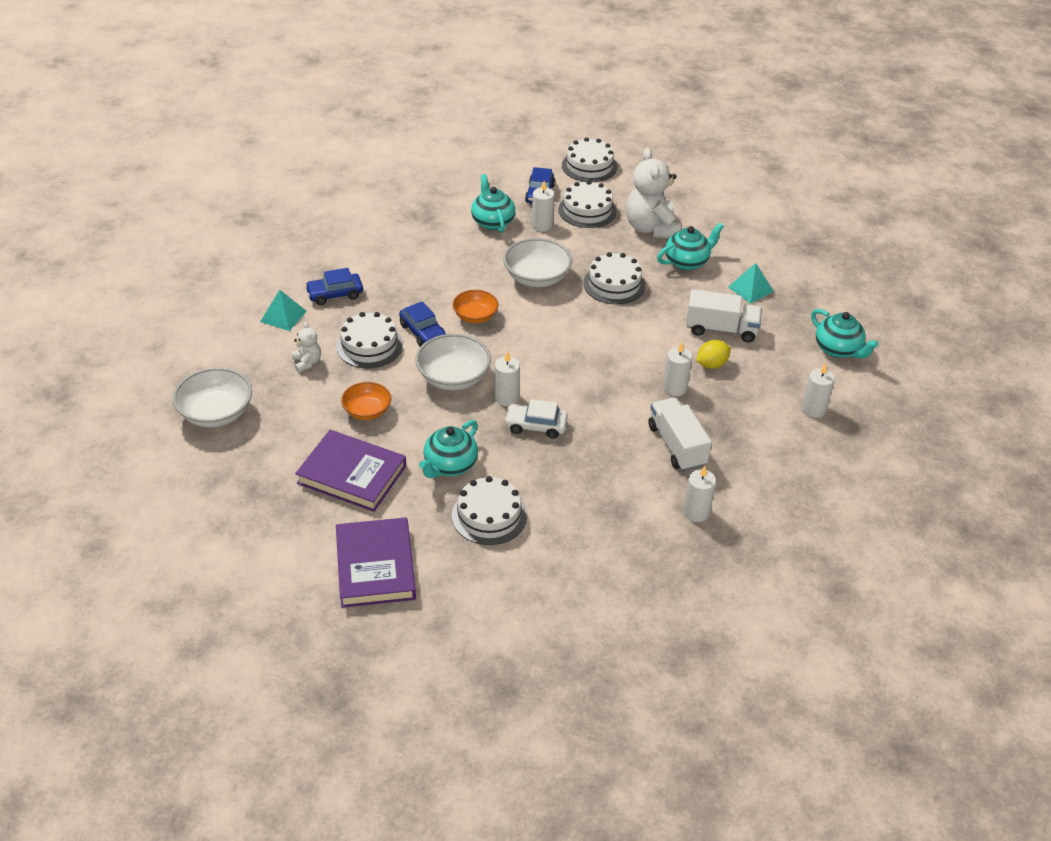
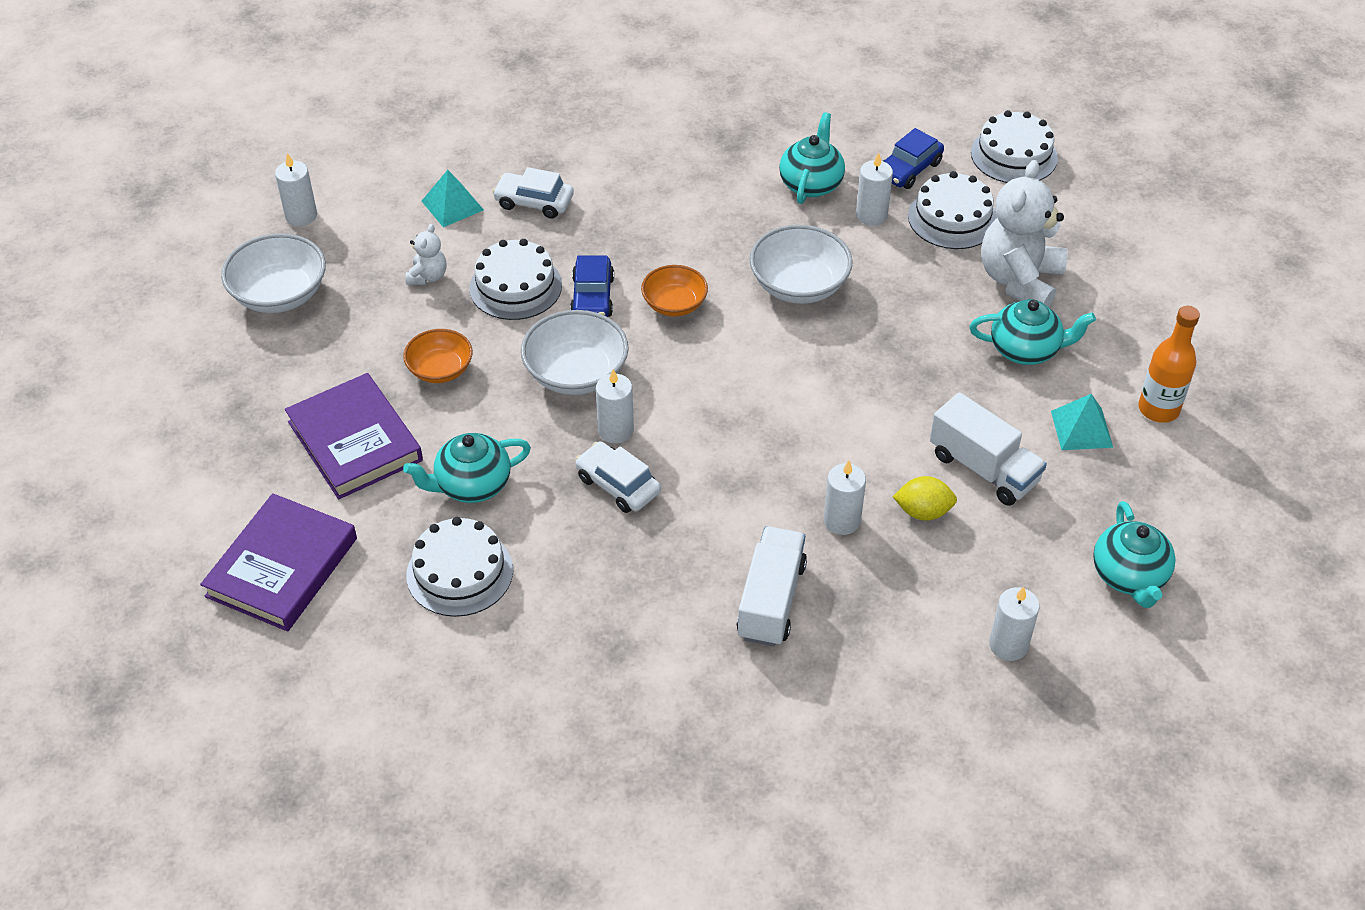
camera: 35 degrees right, 5 degrees up
(335, 294) = (534, 202): blue car -> white car
(614, 284) = (893, 338): white cake -> none
(696, 512) = (713, 703): white candle -> white candle (301, 216)
(778, 263) = (1158, 409): none -> orange bottle

